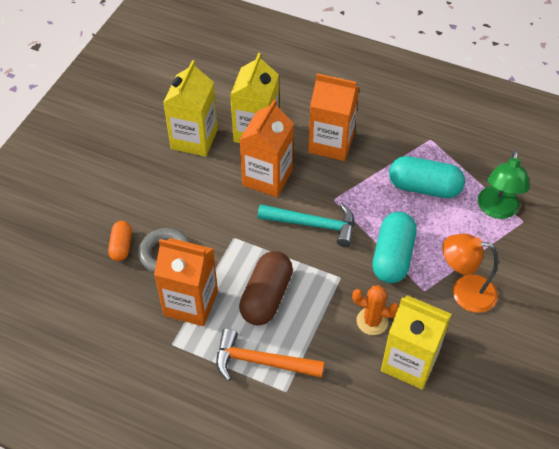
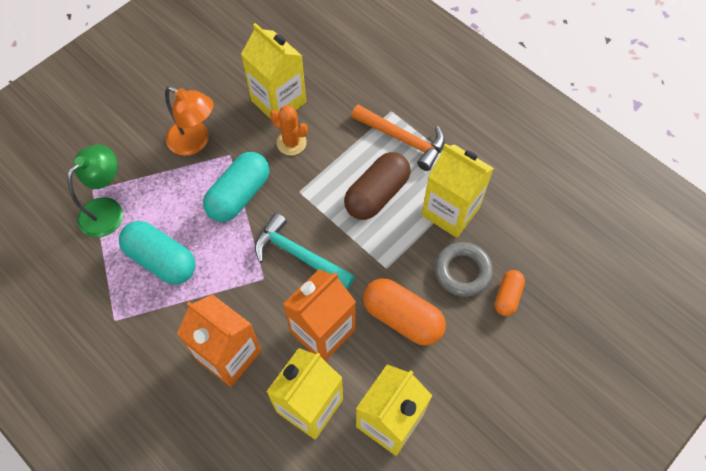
camera: 160 degrees left, 10 degrees up
(191, 303) = (450, 211): orange carton -> yellow carton
(206, 205) = (402, 318): none -> orange capsule

